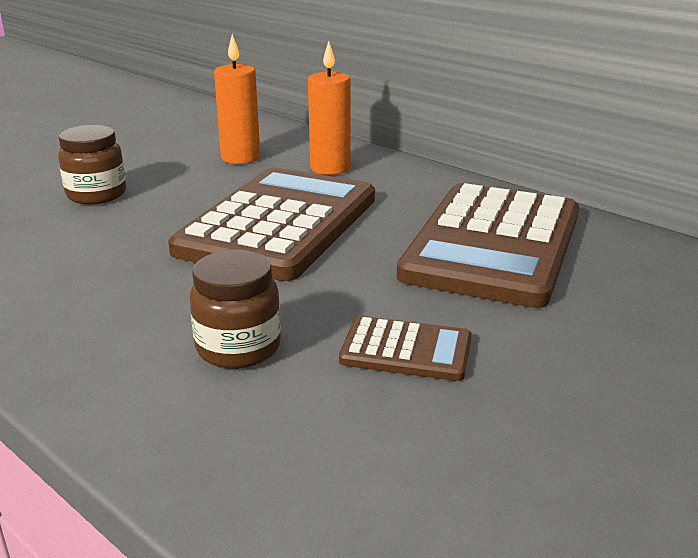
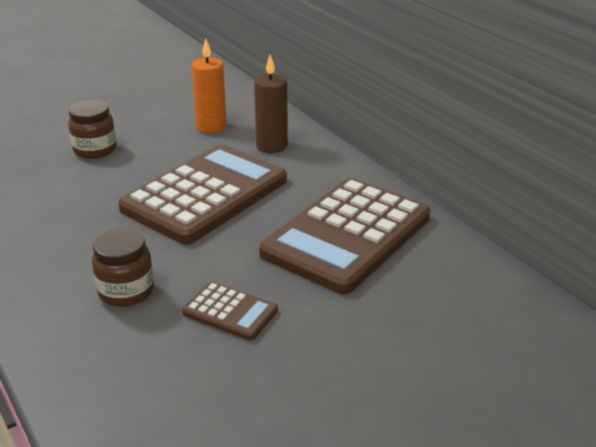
camera: 15 degrees right, 5 degrees up
(330, 168) = (271, 146): orange candle -> brown candle

